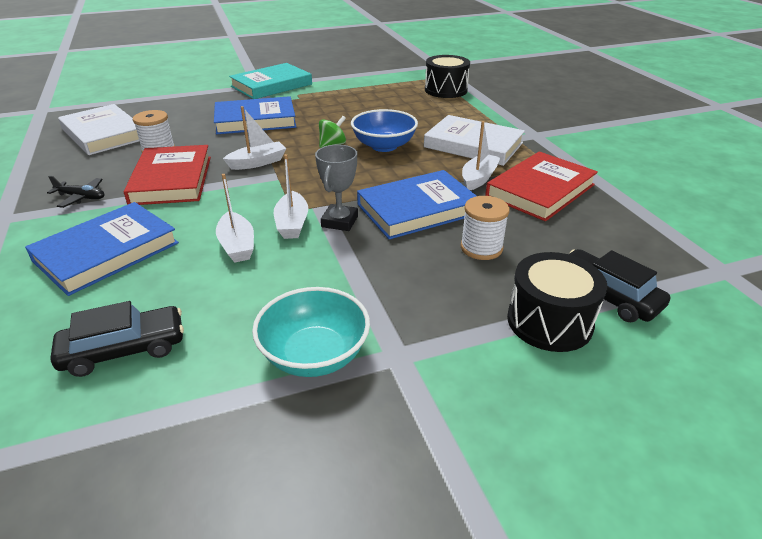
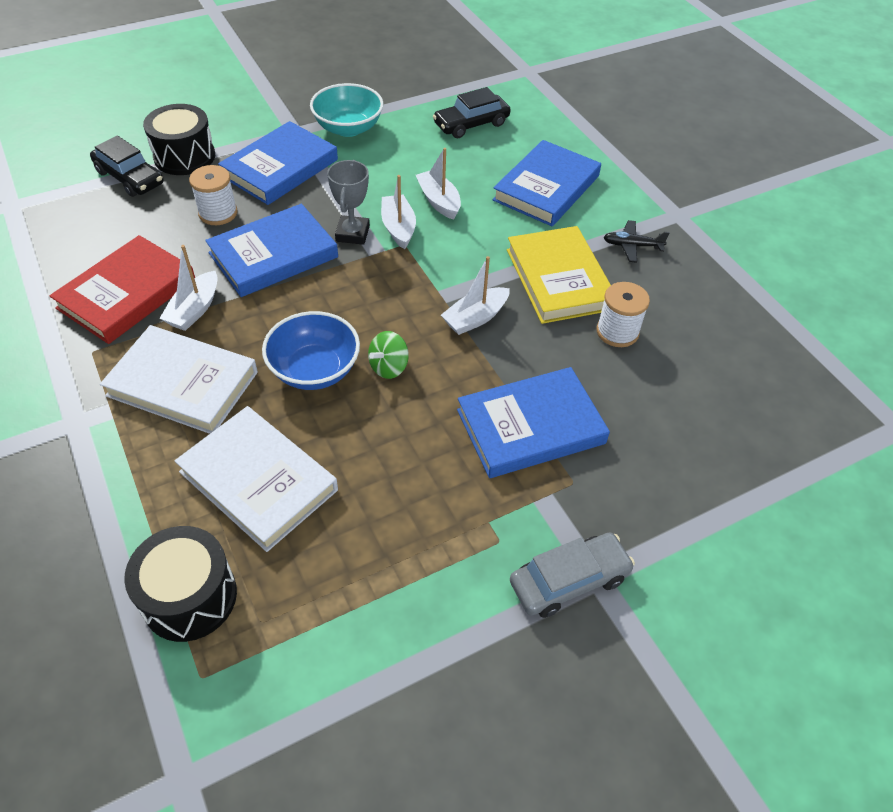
camera: 170 degrees right, 15 degrees up
(104, 134) = (728, 365): white book -> white book (258, 481)
(172, 180) = (559, 279): red book -> yellow book
(271, 85) = (569, 581): turquoise book -> grey car
(416, 296) = (280, 168): none -> blue book

